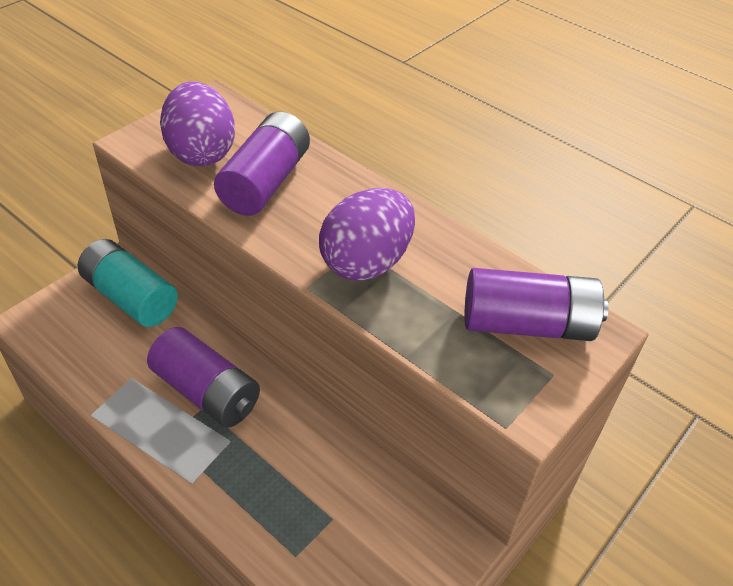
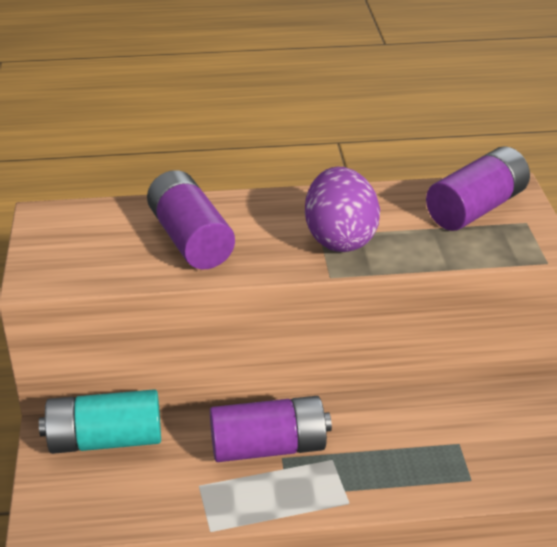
camera: 45 degrees left, 10 degrees down
(201, 152) = (107, 252): purple egg -> none

